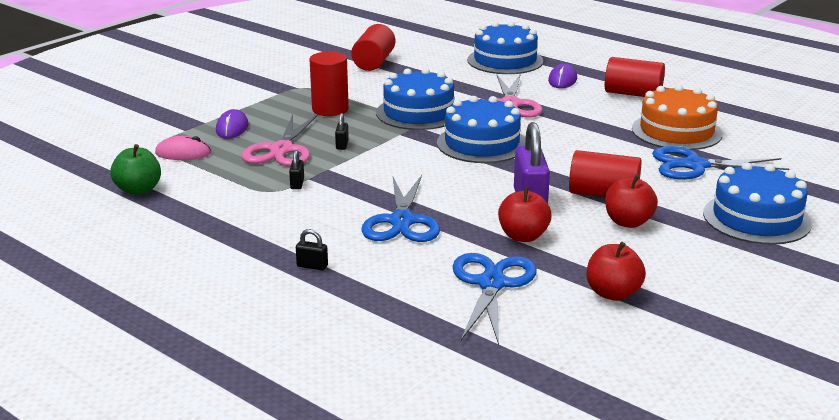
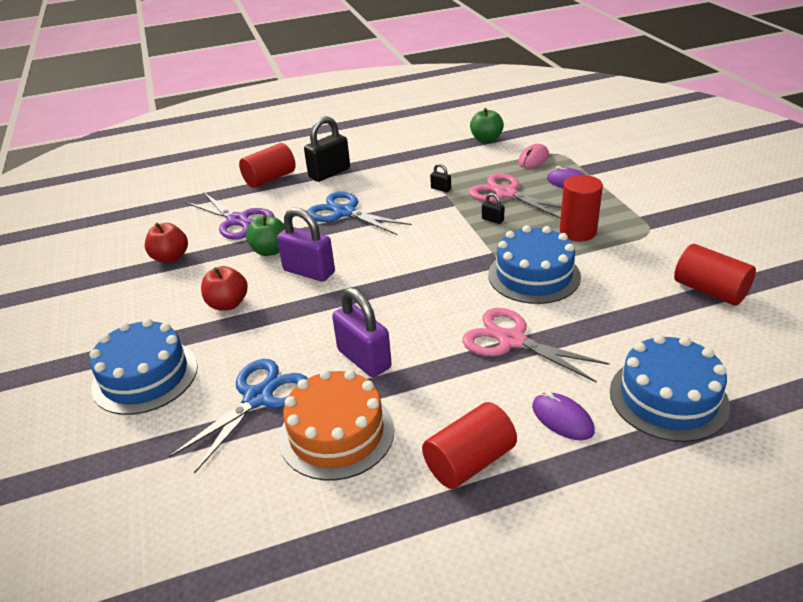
camera: 125 degrees right, 10 degrees up
(312, 266) = (329, 173): black padlock -> black padlock, size x2.24
(482, 143) = (432, 287): blue cake -> none
(491, 284) = (238, 220): blue scissors -> purple scissors
(523, 236) = (270, 250): red apple -> green apple
(601, 143) = (364, 359): none -> purple padlock
(603, 194) = (277, 312): red cylinder -> red cylinder (270, 179)

